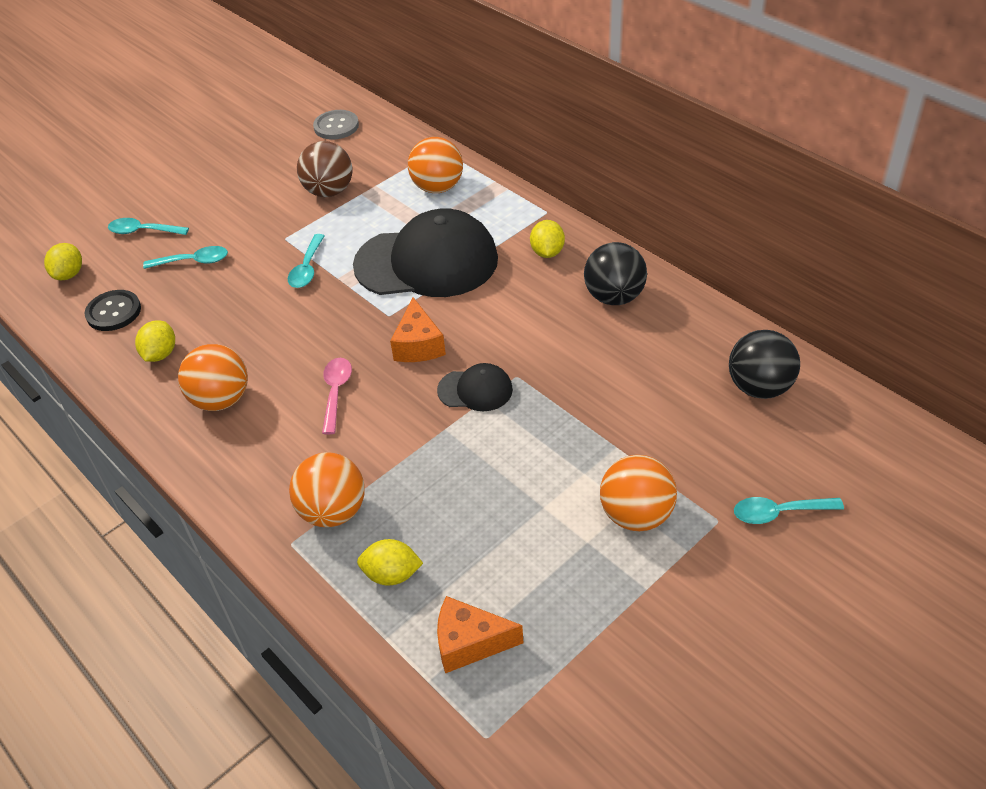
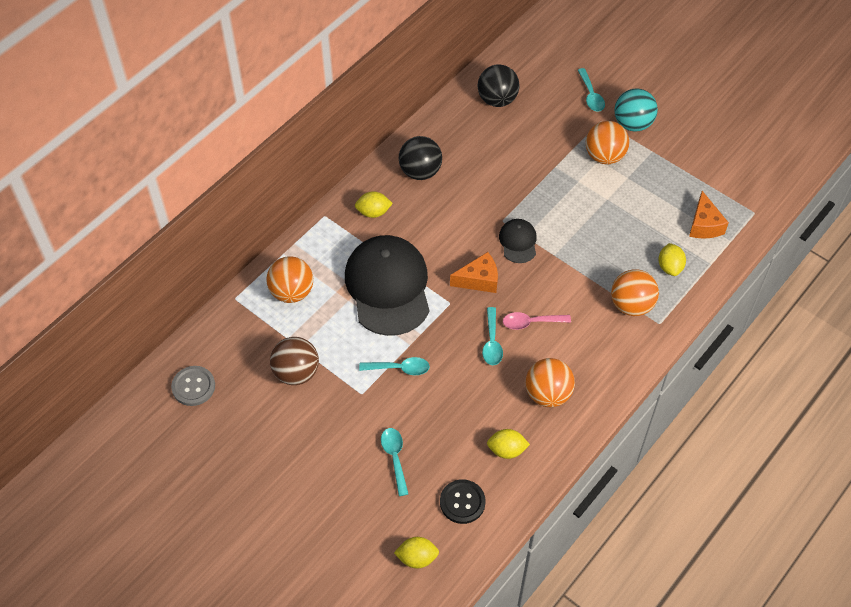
camera: 100 degrees left, 10 degrees up
(143, 231) = (355, 513): turquoise spoon -> turquoise spoon (492, 342)
(712, 567) = (632, 124): none -> turquoise ball

